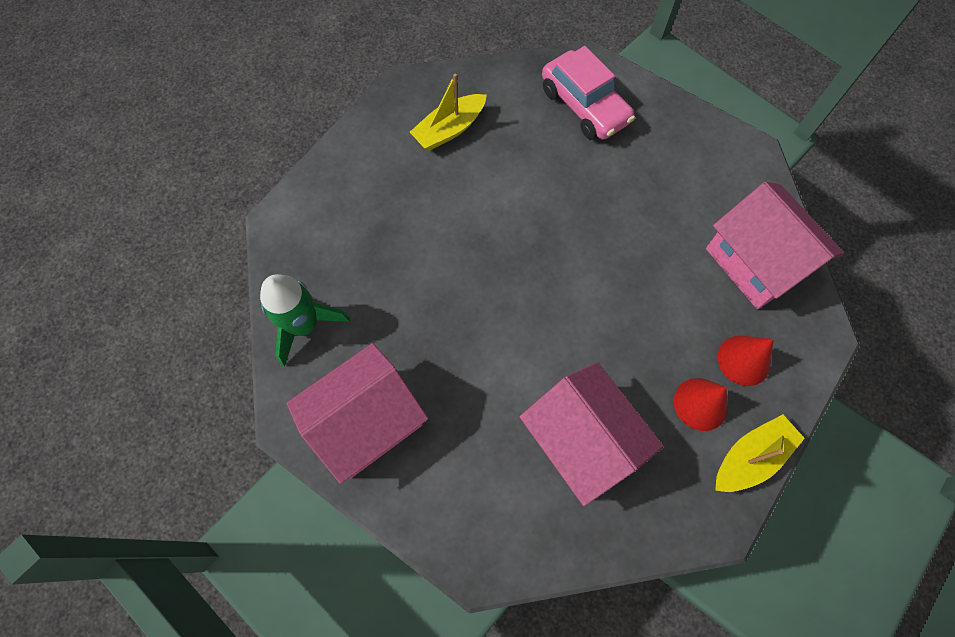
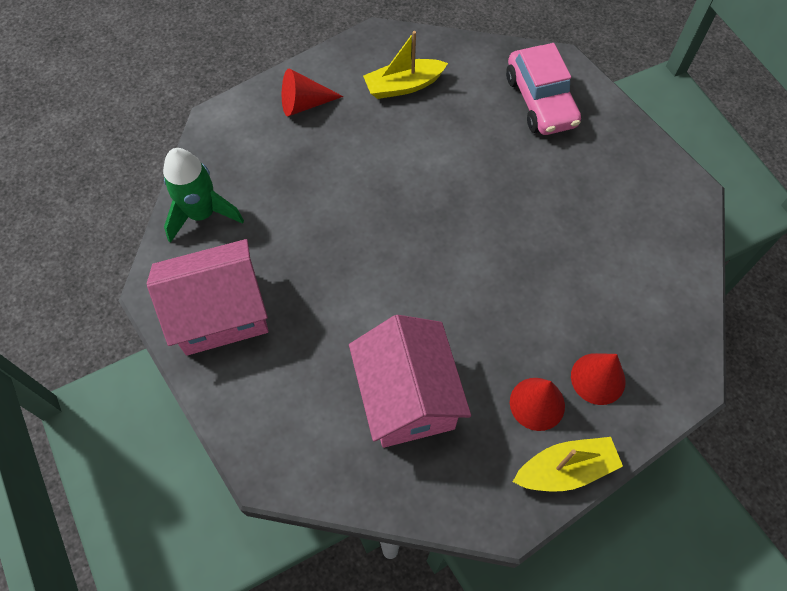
camera: 20 degrees right, 5 degrees down
(360, 177) = (304, 104): none -> red cone
(755, 262) = (649, 293): pink house -> none

